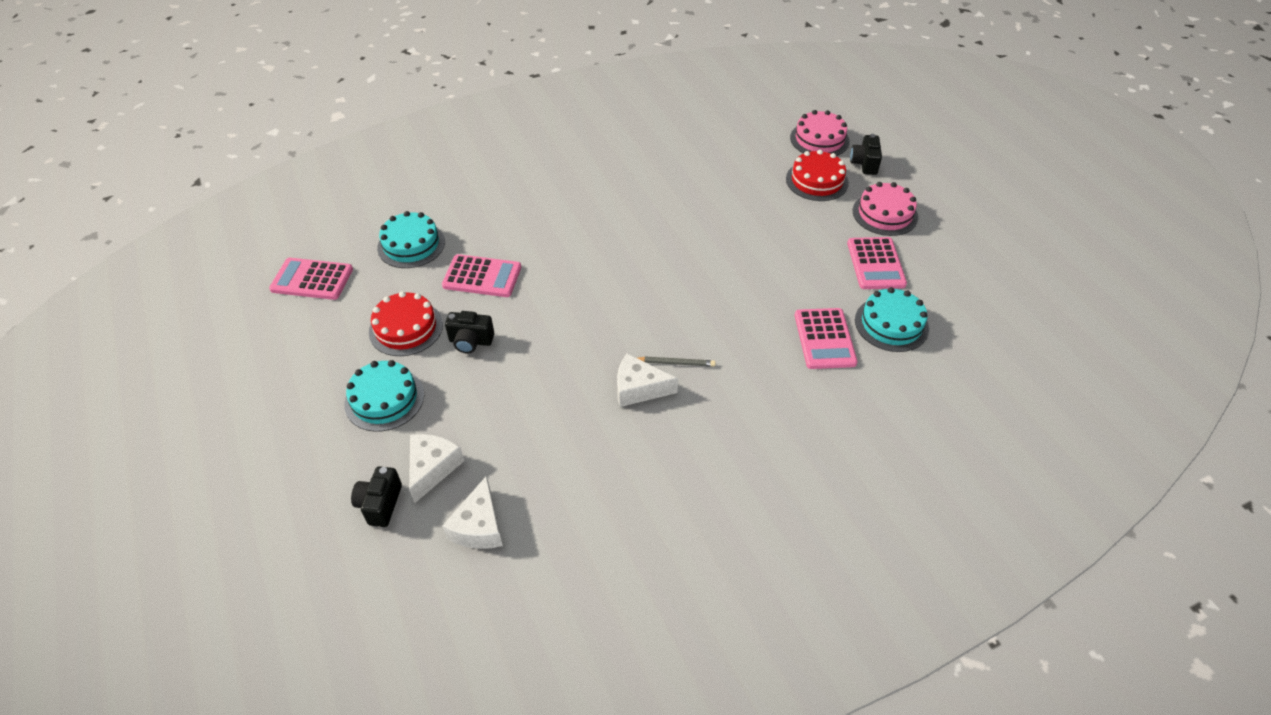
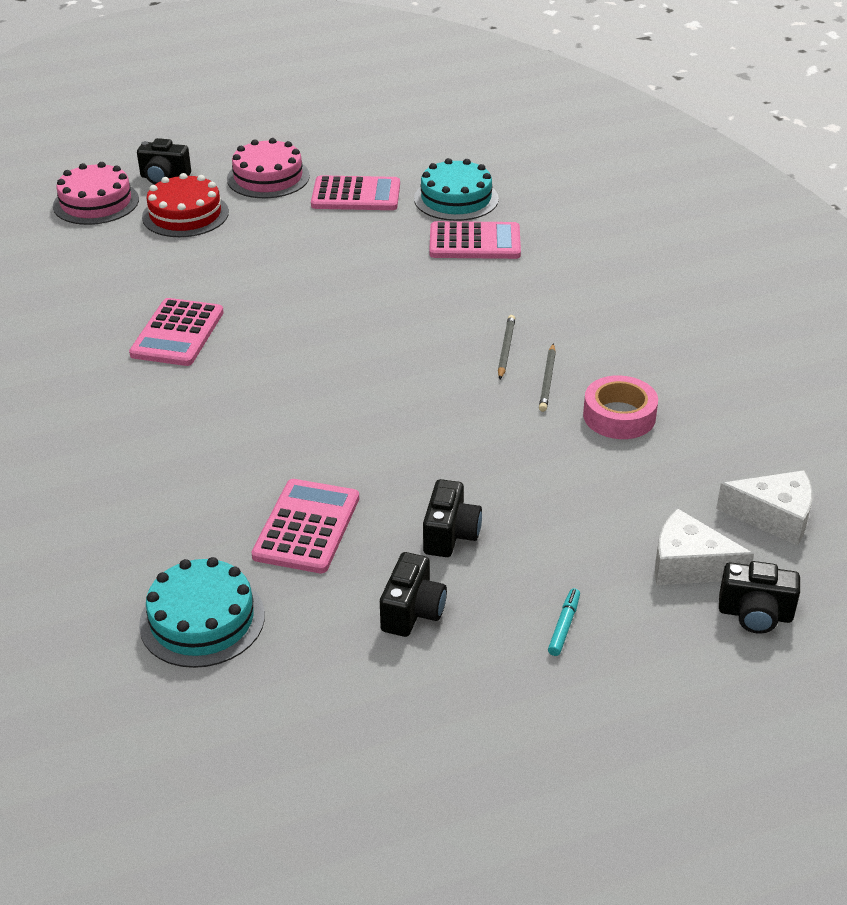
camera: 85 degrees left, 10 degrees down
(312, 279) = (265, 757): pink calculator -> pink calculator (177, 333)
(384, 399) = (564, 626): turquoise cake -> turquoise marker
(406, 328) = (412, 612): red cake -> black camera
(597, 432) = (619, 416): none -> pink tape
(639, 388) = (547, 380): white cheese -> grey pencil

